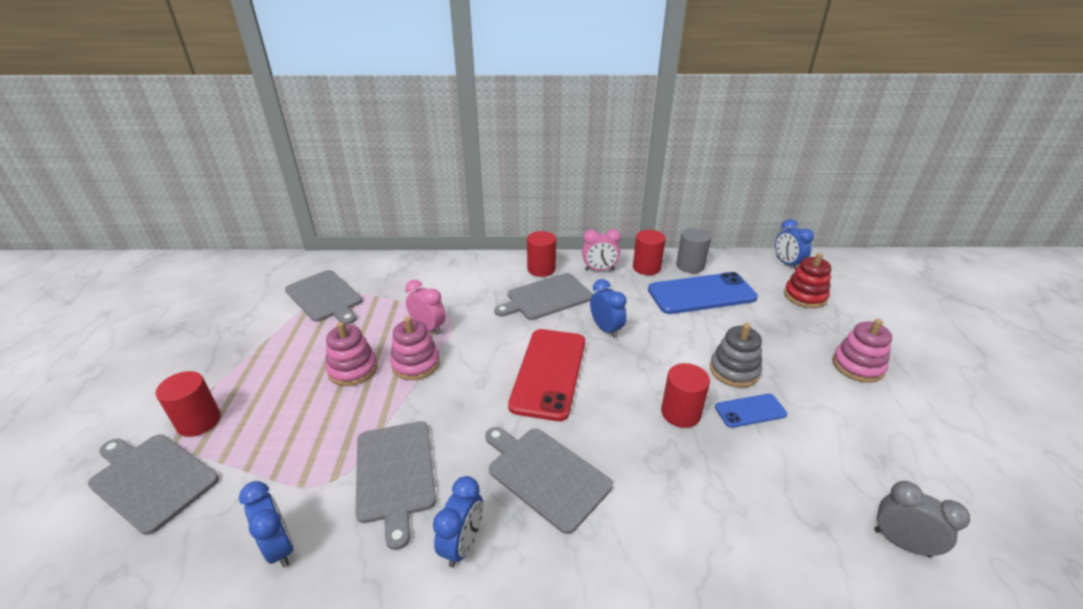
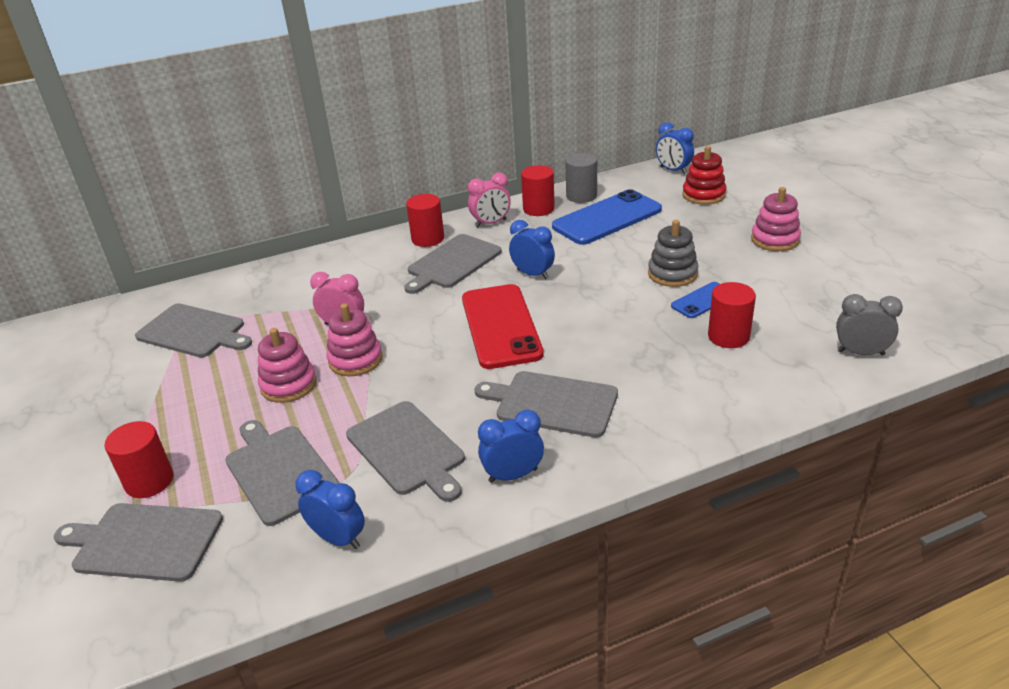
camera: 20 degrees left, 0 degrees up
(288, 452) = (280, 471): none -> grey cutting board
(463, 544) = (513, 475): blue clock -> blue clock turned 105 degrees counterclockwise
(680, 413) = (644, 320): red cylinder -> red cylinder (728, 336)

